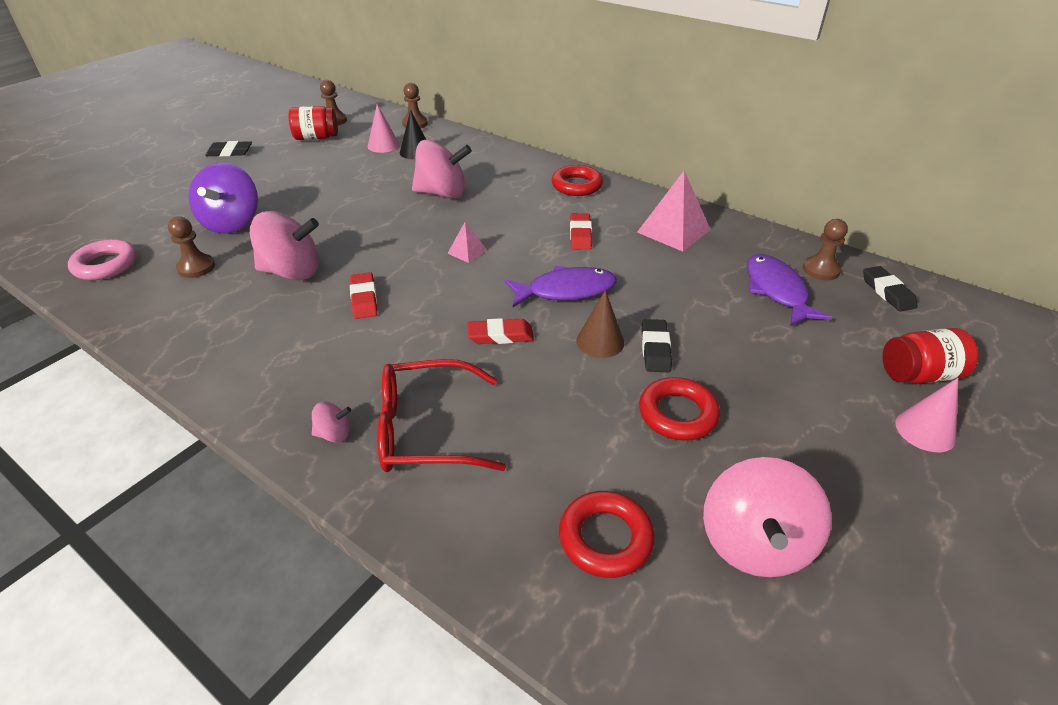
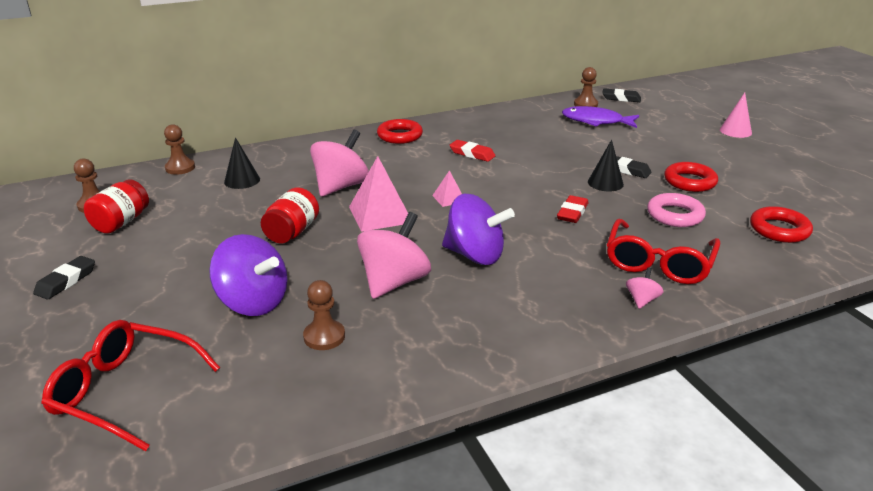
camera: 60 degrees left, 10 degrees down
(106, 265) = (245, 402): pink ring -> pink ring (675, 215)
(110, 220) = (125, 392): none -> red glasses
(364, 299) = (475, 255): red eraser -> purple spinning top
(383, 145) = (202, 192): pink cone -> none
(566, 290) = (538, 177): purple fish -> none
(600, 341) = (605, 183): brown cone -> black cone
(673, 231) = (501, 126): pink pyramid -> pink pyramid (380, 214)
(754, 543) = (795, 194): pink spinning top -> none
(919, 374) = (694, 117): red jar -> red jar (292, 232)

